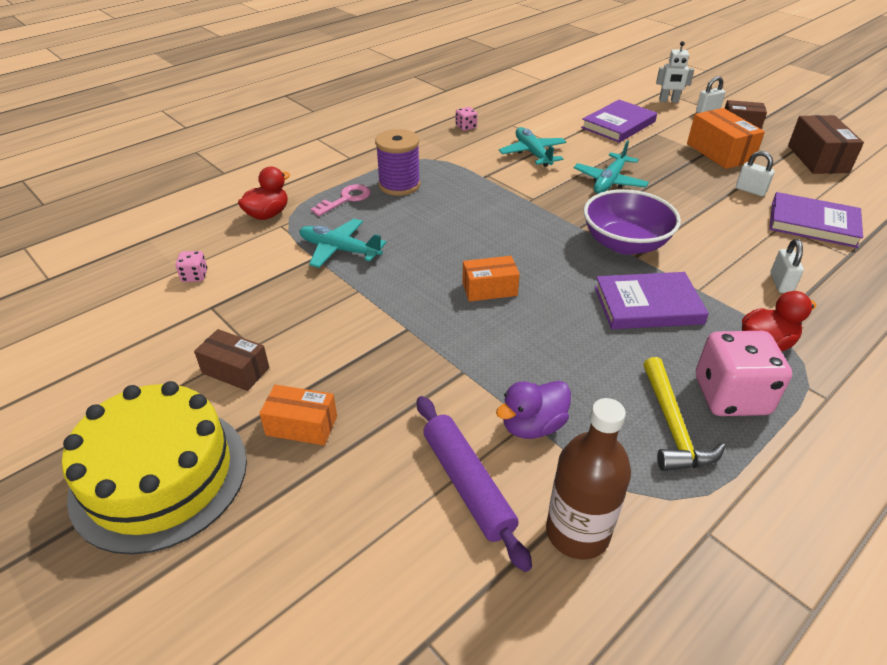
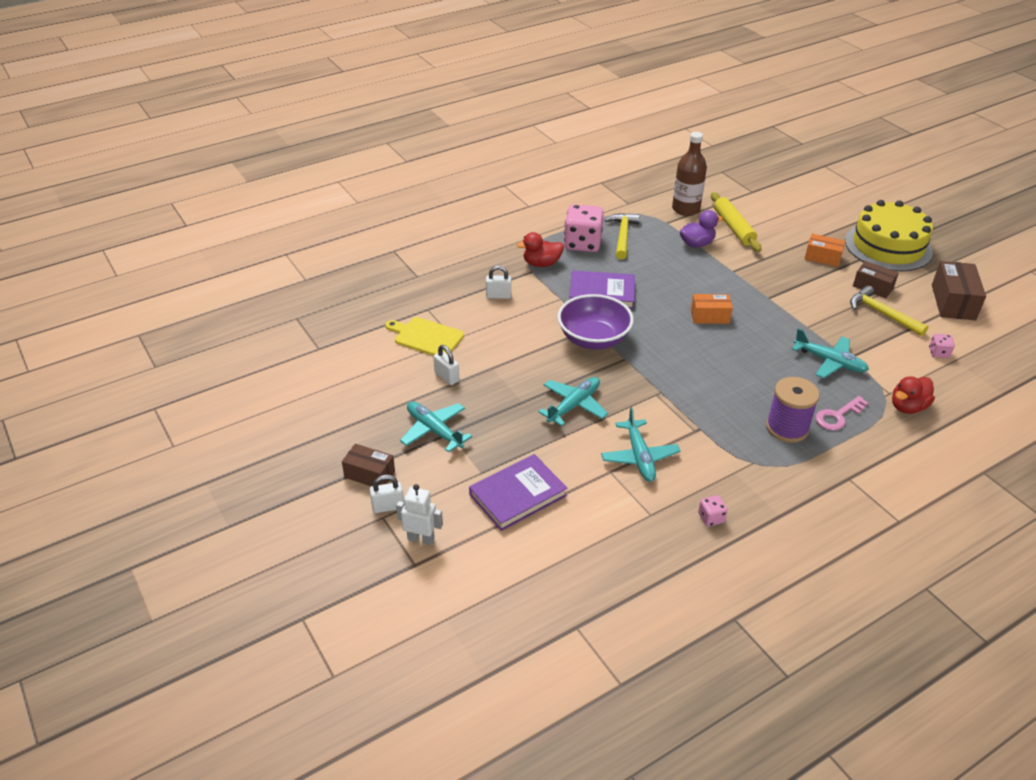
camera: 170 degrees left, 0 degrees up
(243, 323) = (882, 314): none -> yellow hammer
(467, 484) = (733, 228): purple rolling pin -> yellow rolling pin
(719, 152) = (434, 430): orange box -> turquoise plane
(781, 283) = (498, 296): white padlock -> white padlock turned 75 degrees clockwise
(813, 224) = (426, 337): purple book -> yellow cutting board
(817, 159) = (341, 407): brown box -> brown box (953, 302)

